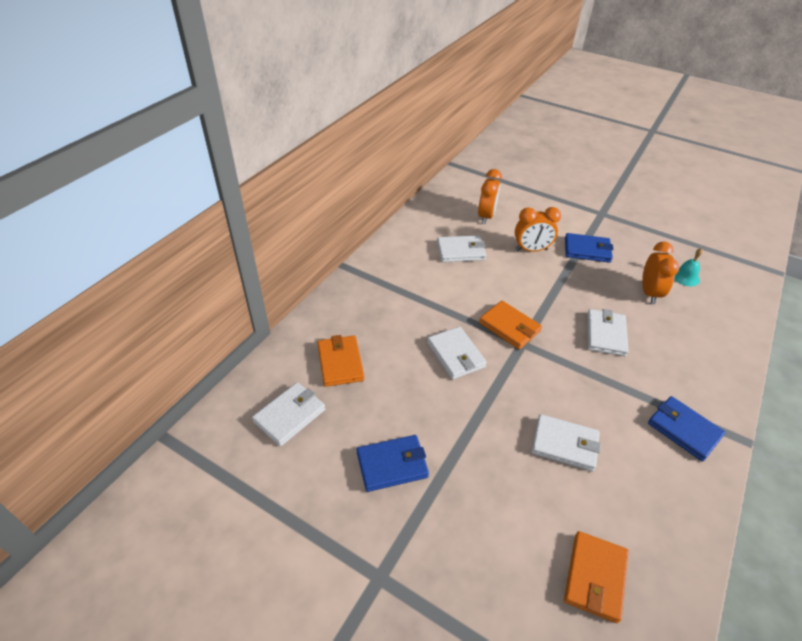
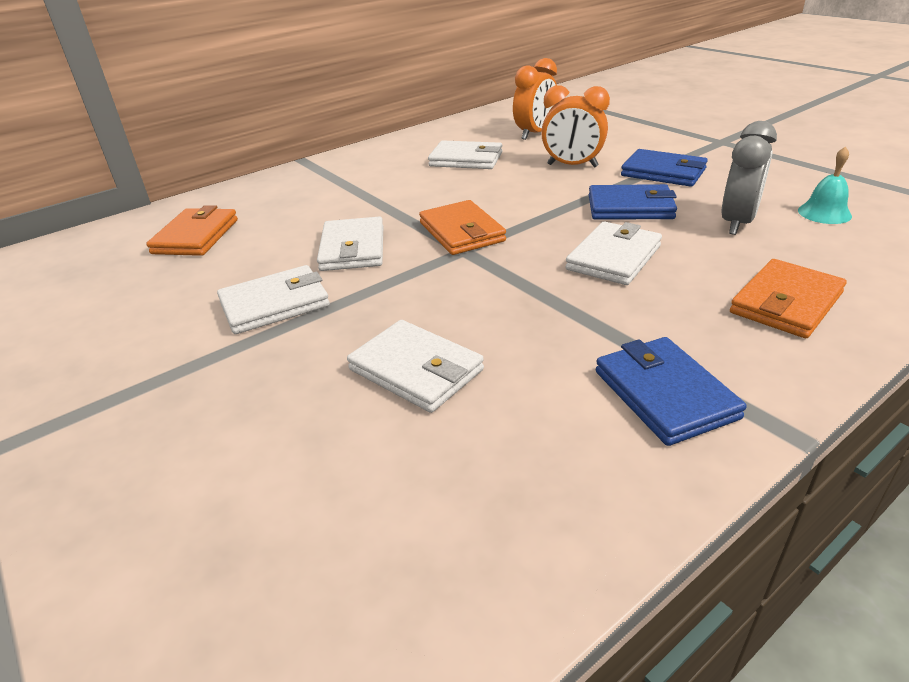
camera: 25 degrees right, 10 degrees down
(290, 415) = (78, 273): white wallet -> white wallet (275, 304)
(392, 465) = (137, 342): blue wallet -> blue wallet (630, 207)
(595, 577) = (284, 566): orange wallet -> orange wallet (786, 303)
(649, 293) = (737, 223): orange clock -> grey clock

